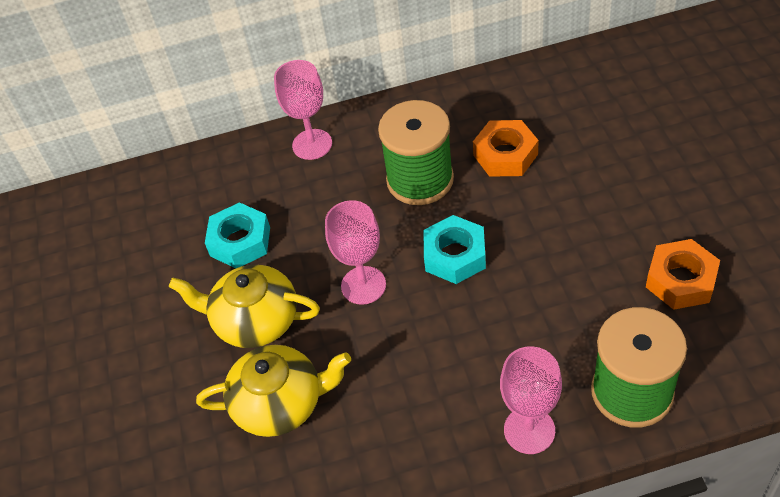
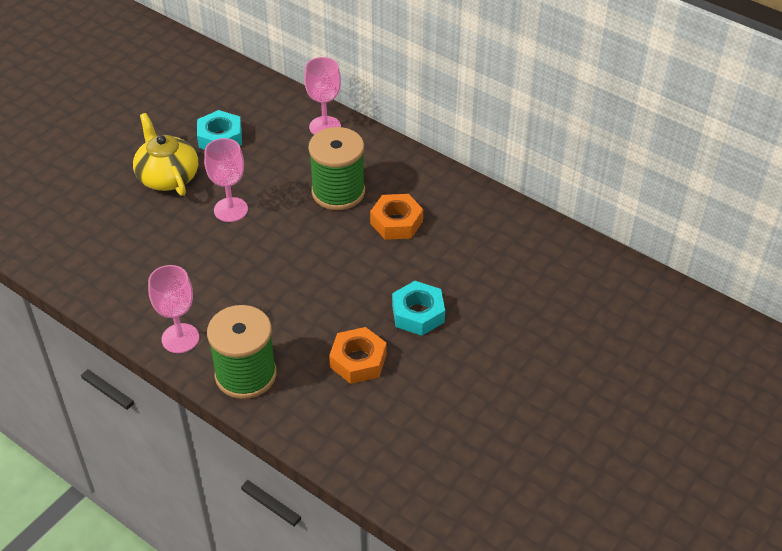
camera: 45 degrees right, 5 degrees down
(280, 403) = (118, 219): yellow teapot -> none
(455, 255) = (288, 240): turquoise nut -> turquoise nut (418, 314)

